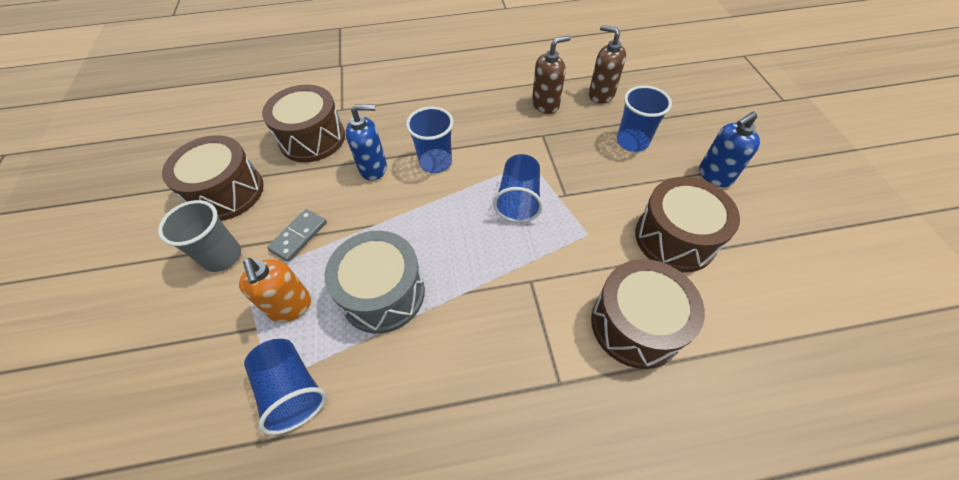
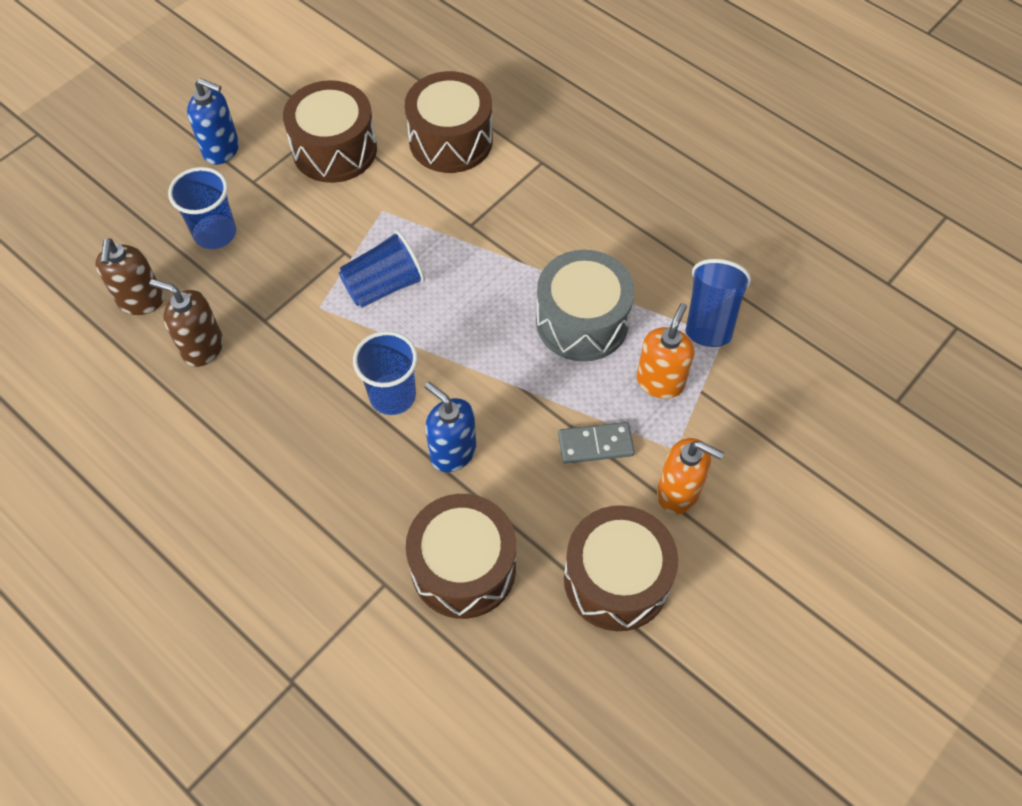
camera: 130 degrees left, 5 degrees up
(223, 256) = (678, 493): grey cup -> orange soap dispenser

